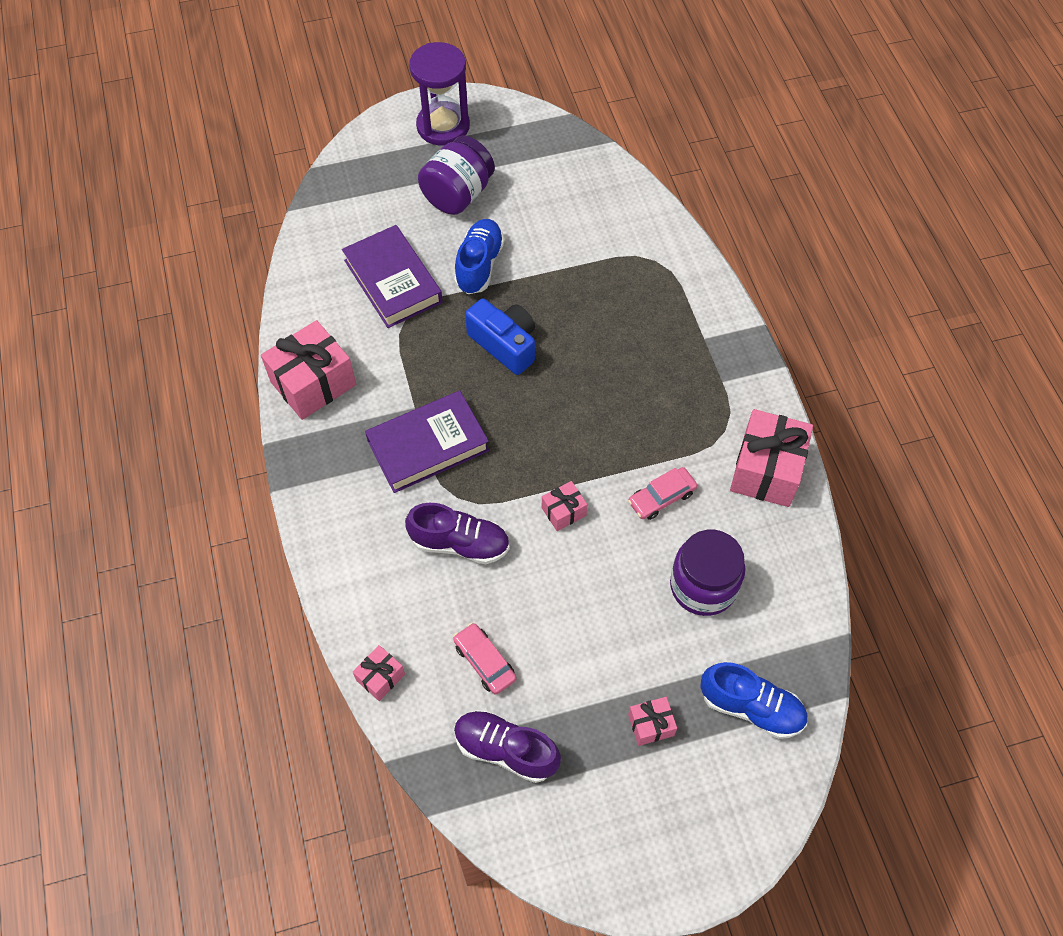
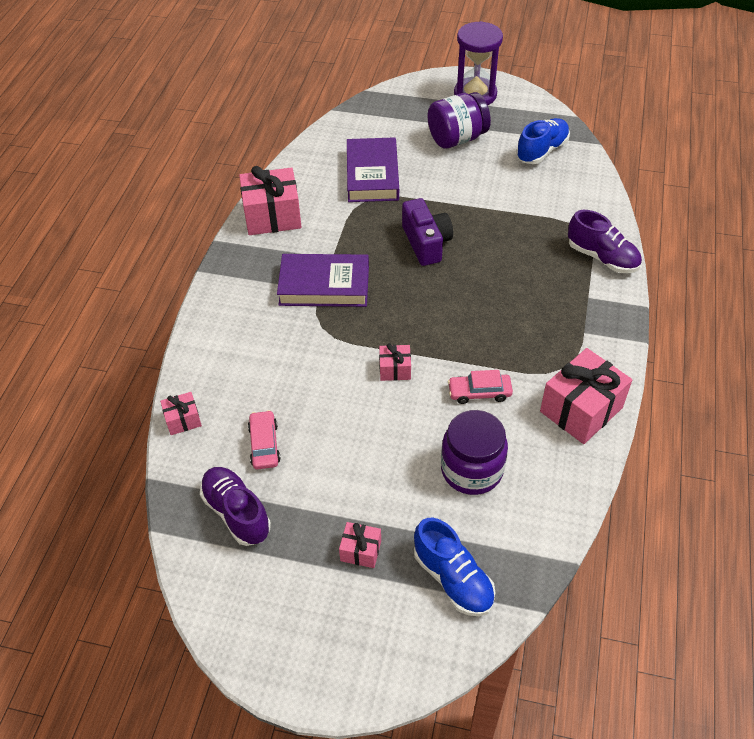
camera: 30 degrees right, 10 degrees down
(460, 543) = (302, 358): purple shoe -> purple shoe (602, 257)
(479, 265) = (442, 187): blue shoe -> blue shoe (542, 151)
(505, 344) = (426, 243): blue camera -> purple camera

